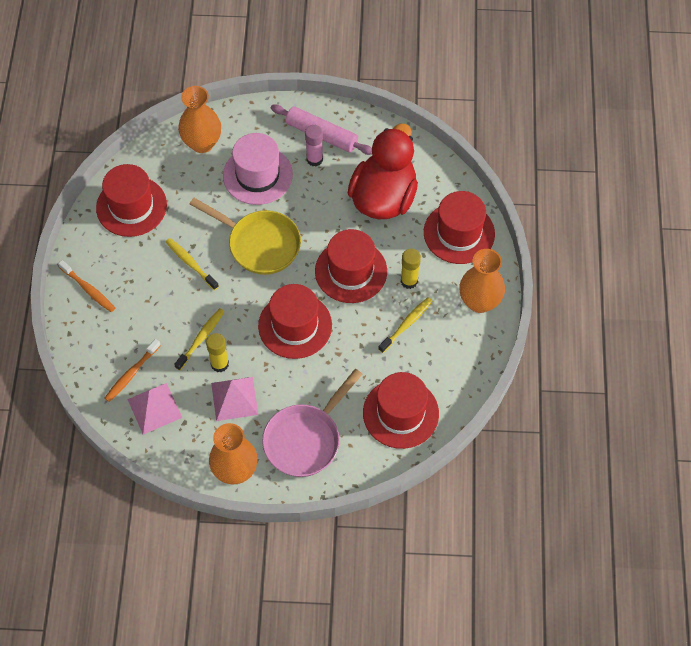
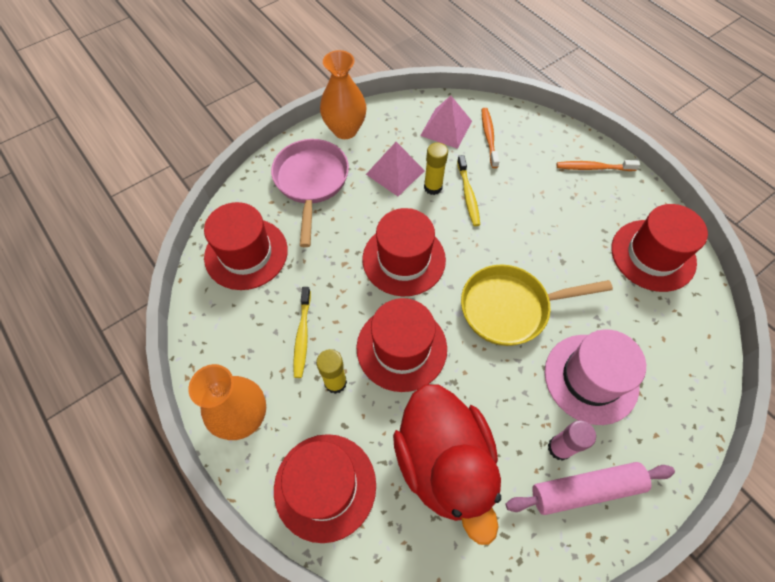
camera: 140 degrees right, 0 degrees up
(190, 263) = (546, 245): yellow toothbrush -> none
(202, 143) = (680, 369): orange vase -> none

